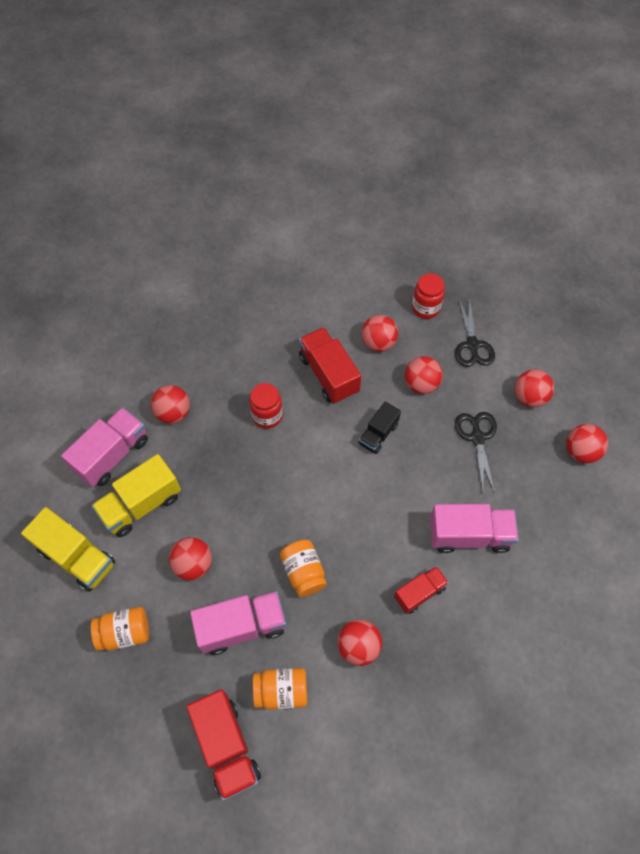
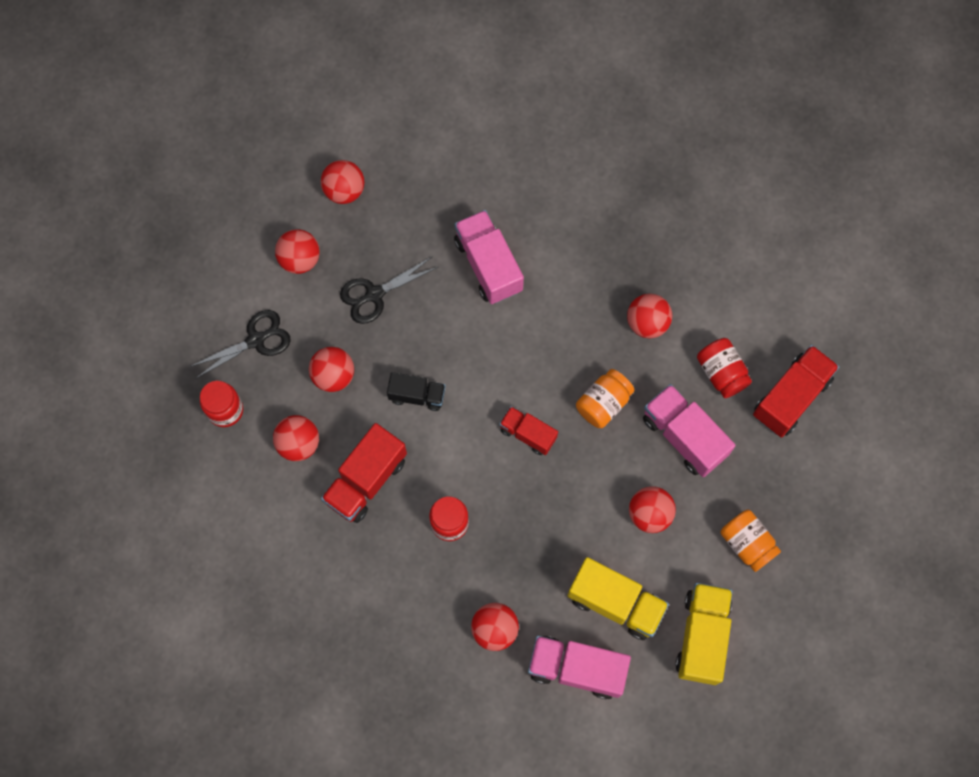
camera: 115 degrees left, 10 degrees up
(281, 691) = (721, 373): orange jar -> red jar
(419, 593) = (569, 289): red truck -> red truck (528, 434)

